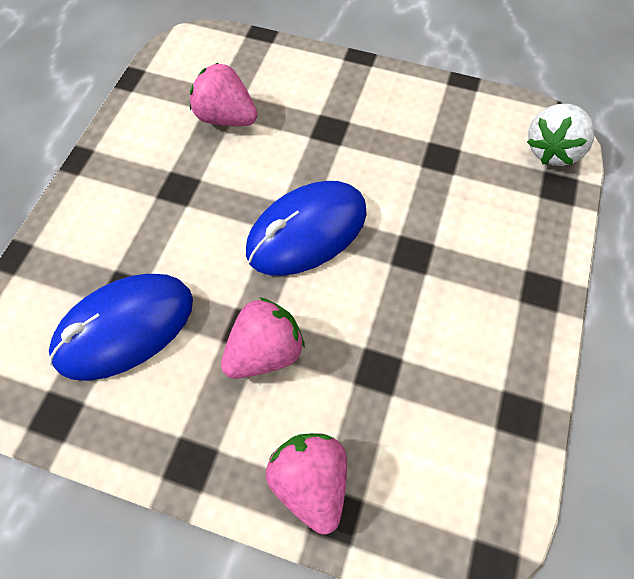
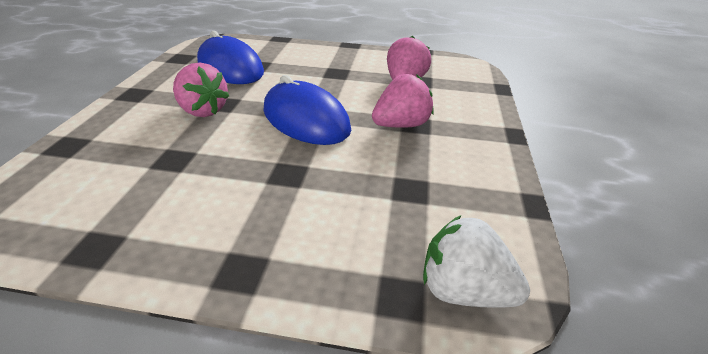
camera: 80 degrees right, 25 degrees down
(310, 482) = (96, 134): pink strawberry -> pink strawberry (401, 125)

